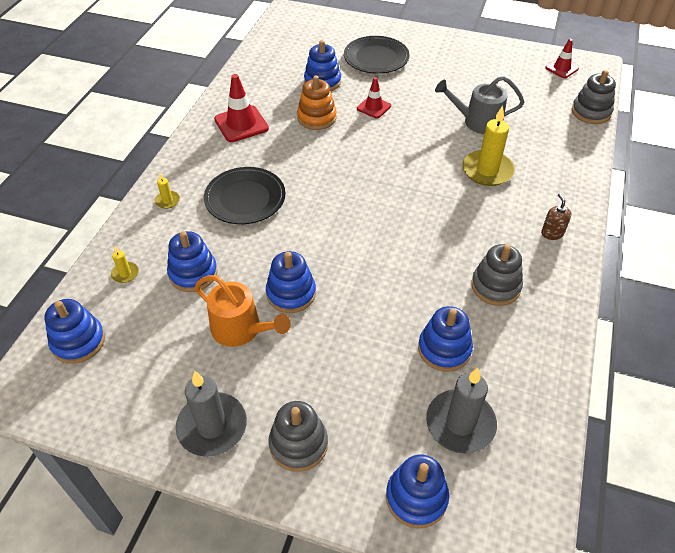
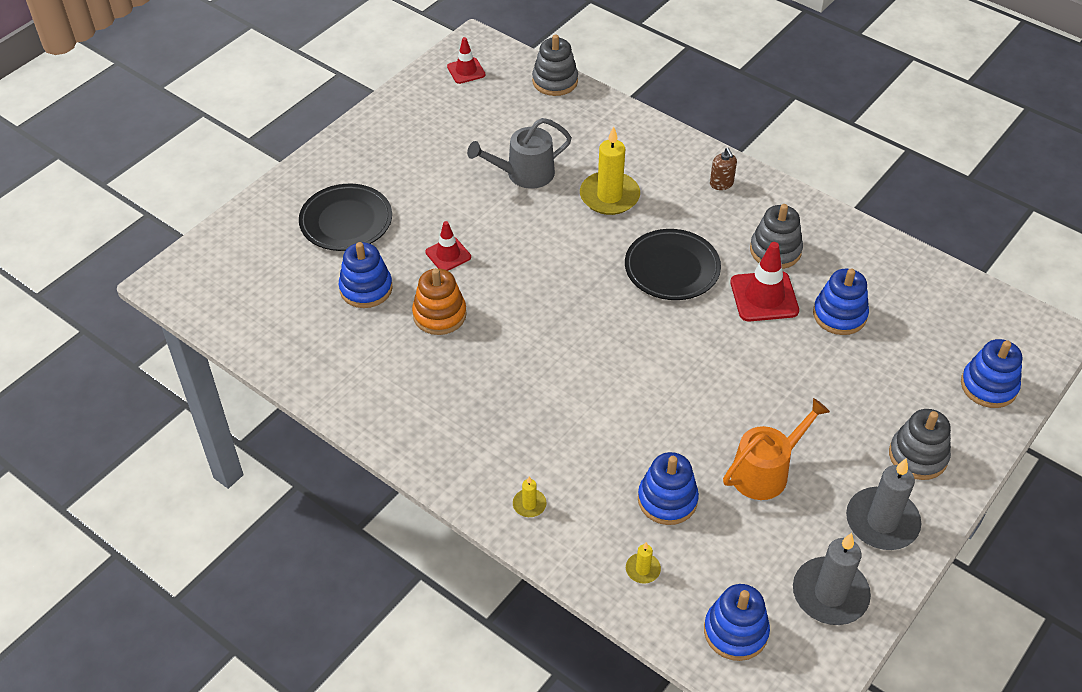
camera: 70 degrees left, 0 degrees up
(241, 124) = (411, 395): red traffic cone -> red traffic cone (764, 296)
(245, 199) = (560, 423): black plate -> black plate (672, 268)
(291, 293) = (729, 415): blue stacking toy -> none
(460, 423) = (923, 332): grey candle -> grey candle (830, 594)
(478, 122) = (524, 174): grey watering can -> grey watering can turned 45 degrees clockwise
(552, 233) = (721, 184): brown soap dispenser -> brown soap dispenser turned 120 degrees counterclockwise

